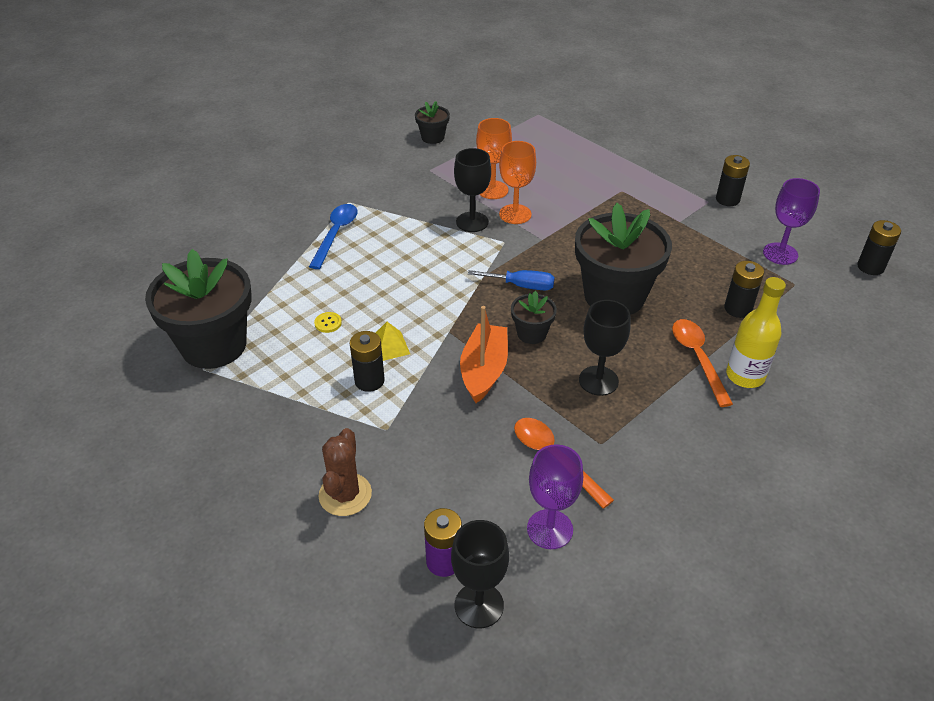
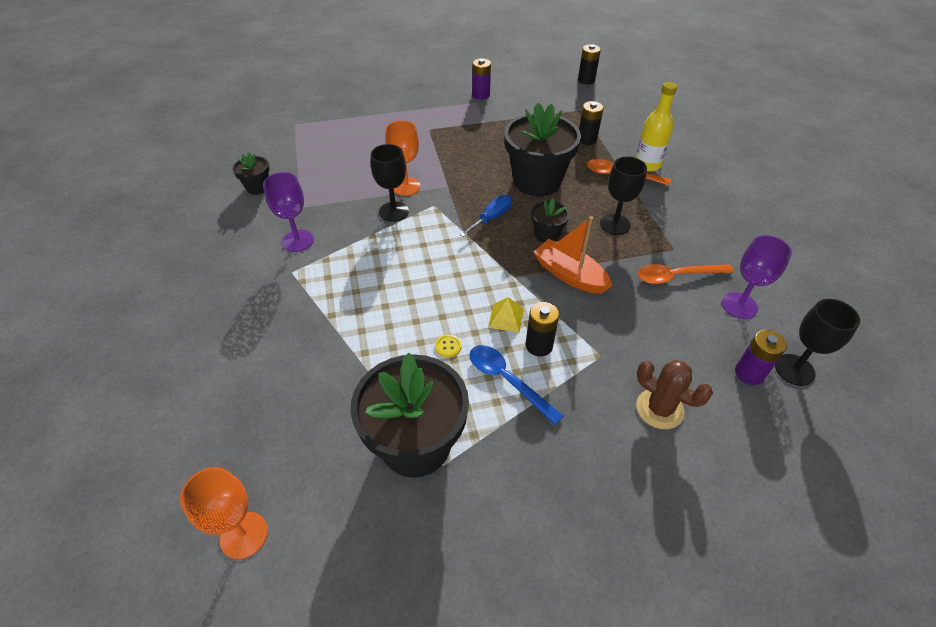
camera: 60 degrees left, 5 degrees up
(336, 234) = (330, 297): blue spoon -> blue spoon (507, 381)
(492, 190) = (365, 185): orange goblet -> orange goblet (244, 535)
(727, 199) = (481, 95): black battery -> purple battery
(780, 254) = (549, 102): purple goblet -> purple goblet (297, 241)

